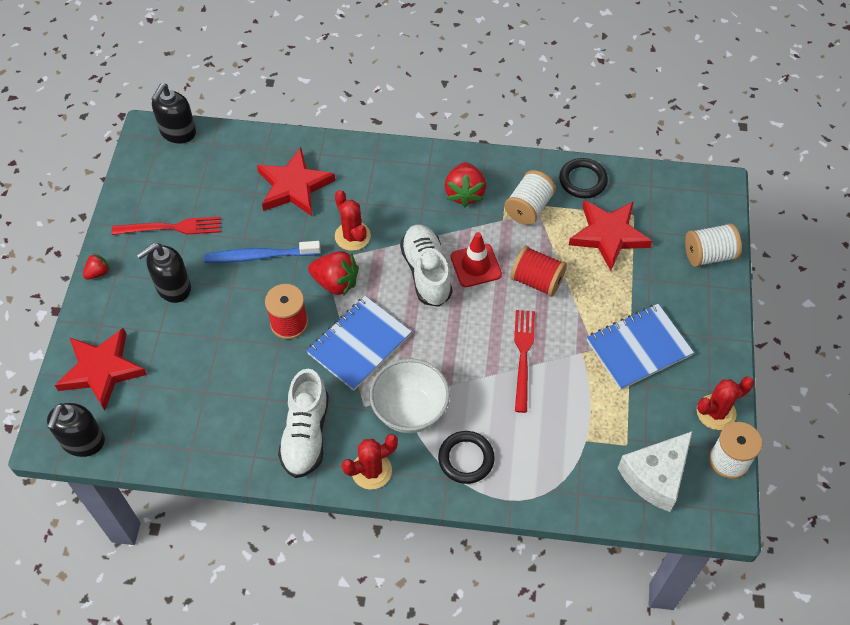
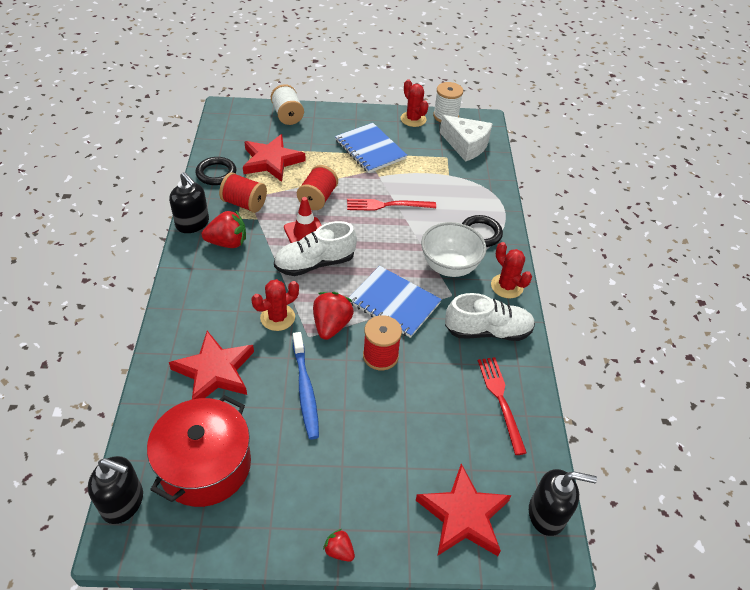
camera: 100 degrees left, 10 degrees down
(171, 228) = (271, 482): red fork -> red fork (501, 400)
(173, 287) = (351, 464): black soap dispenser -> black soap dispenser (192, 224)
(198, 182) = (205, 465): none -> red pot
(528, 208) = (244, 203): white spool -> red spool

